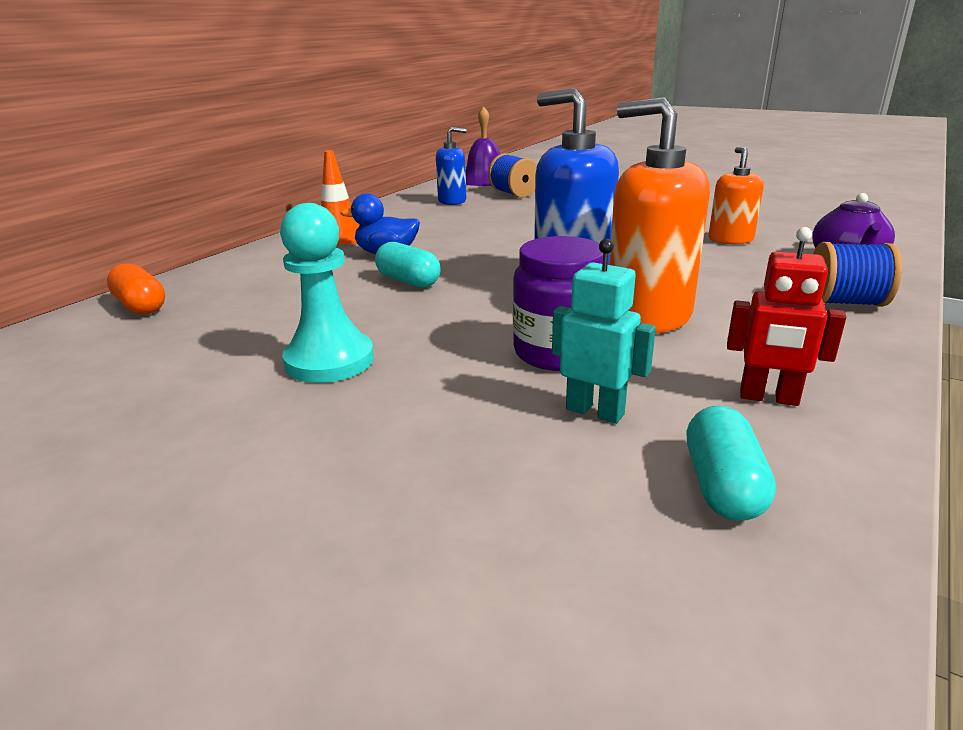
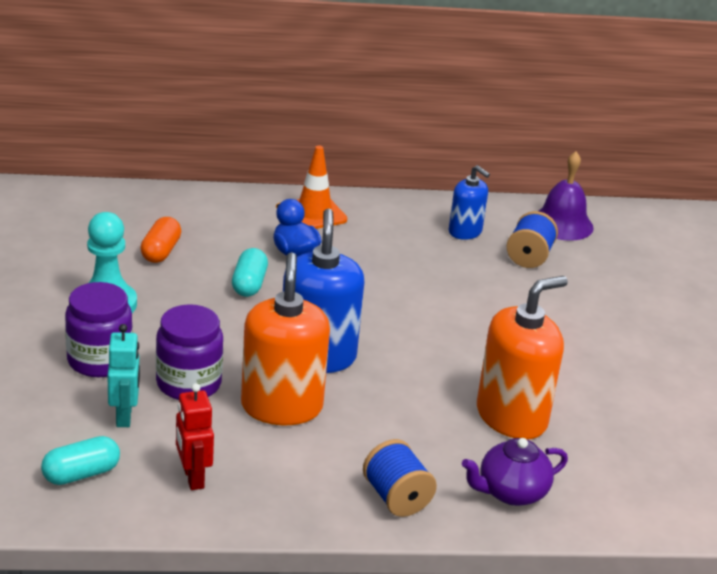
camera: 50 degrees right, 5 degrees up
(141, 306) = (116, 202): orange capsule -> orange capsule (160, 251)
(446, 397) = (99, 360): none -> purple jar
(730, 239) = (511, 417): orange soap dispenser -> orange soap dispenser, size x1.74

